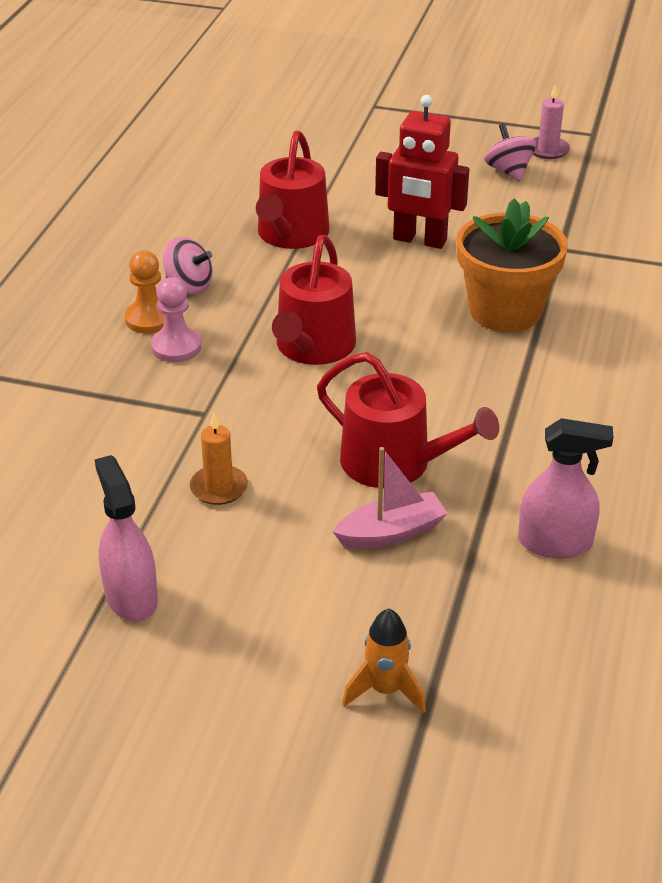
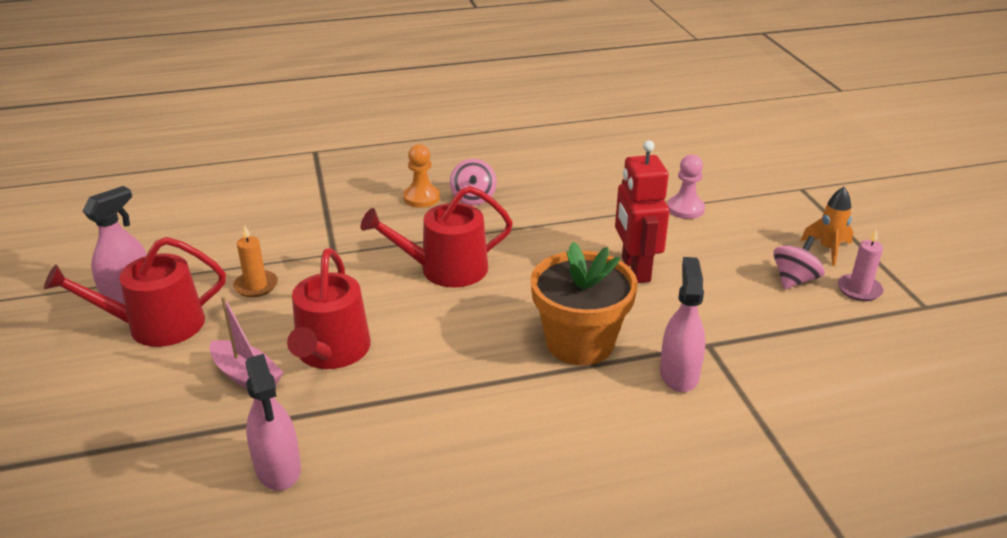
camera: 60 degrees right, 5 degrees down
(176, 347) = (399, 218): pink pawn -> pink pawn (685, 209)
(291, 235) = (577, 214): red watering can -> red watering can (156, 325)
(385, 690) = (67, 431): orange rocket -> orange rocket (828, 249)
(587, 278) = (679, 374): none -> pink spray bottle

